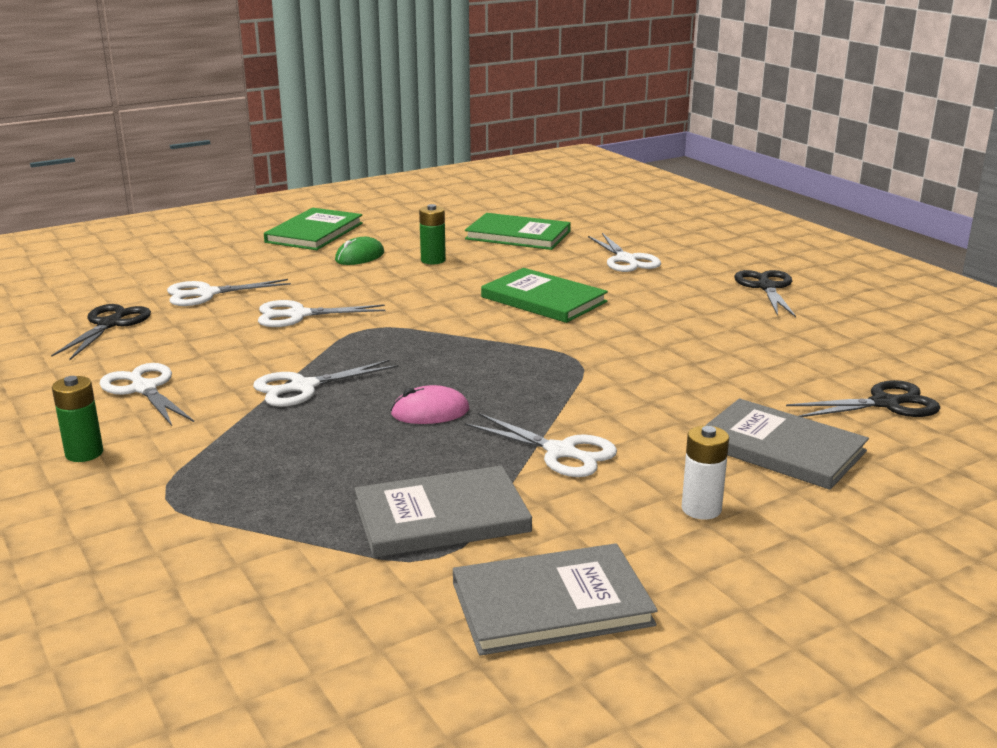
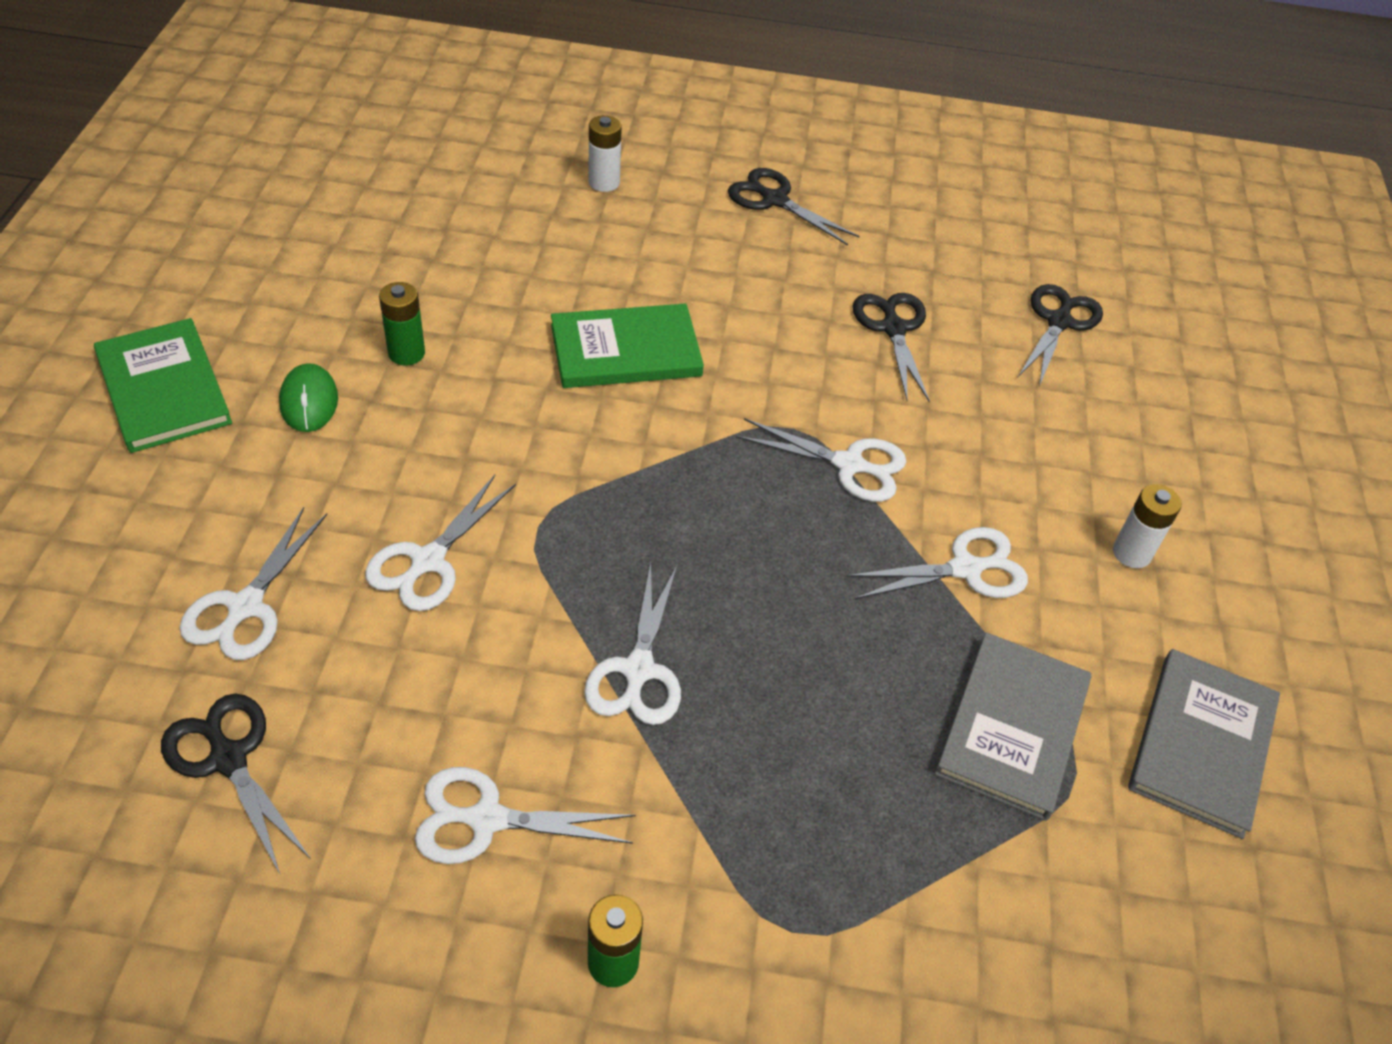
camera: 55 degrees left, 25 degrees up
(430, 412) = (799, 605): pink mouse -> none
(518, 235) = (423, 244): green book -> none
(626, 260) = (598, 227): white scissors -> white scissors (849, 465)
(665, 249) = (604, 182): none -> white battery
(737, 356) = (893, 328): none -> black scissors
(780, 448) = (1077, 435): grey book -> none

